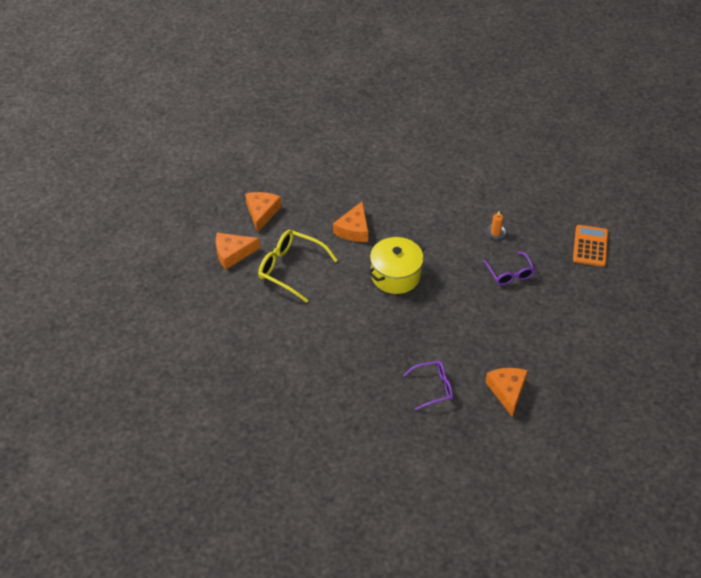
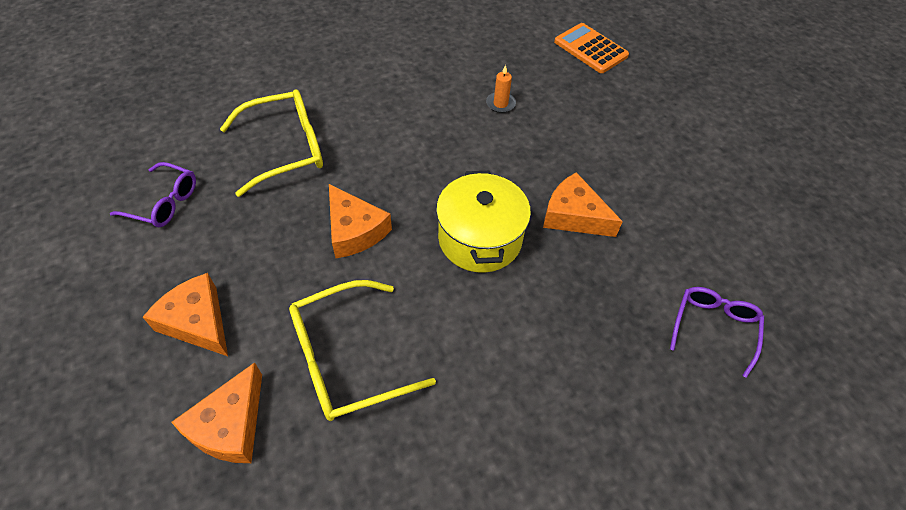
camera: 55 degrees left, 5 degrees up
(373, 175) = (286, 149): none -> yellow glasses
(507, 391) = (765, 251): orange cheese -> orange cheese (574, 215)
(510, 274) = (575, 131): purple glasses -> purple glasses (164, 203)

